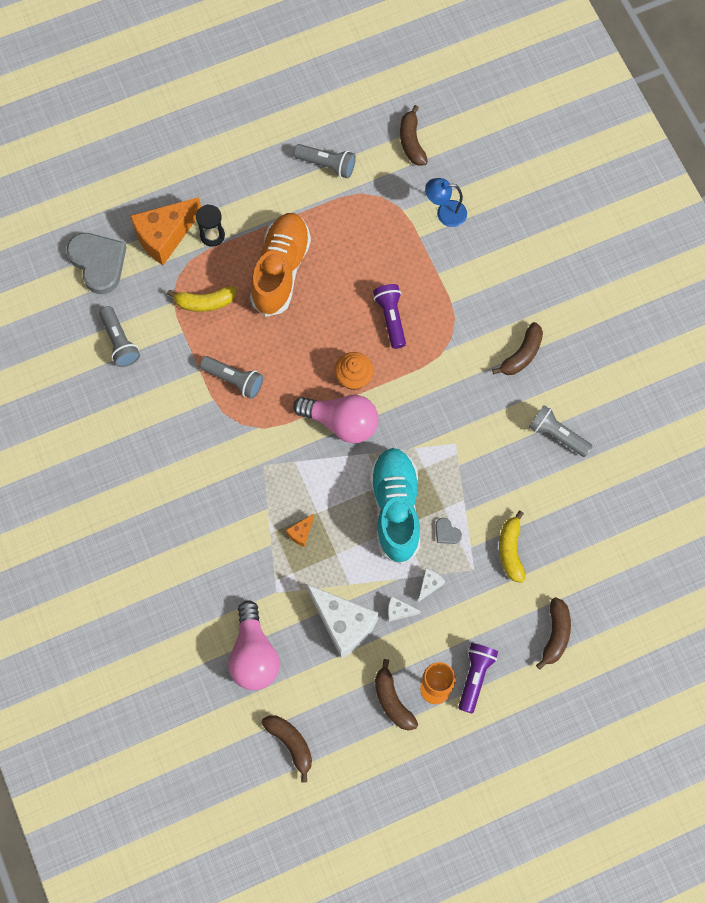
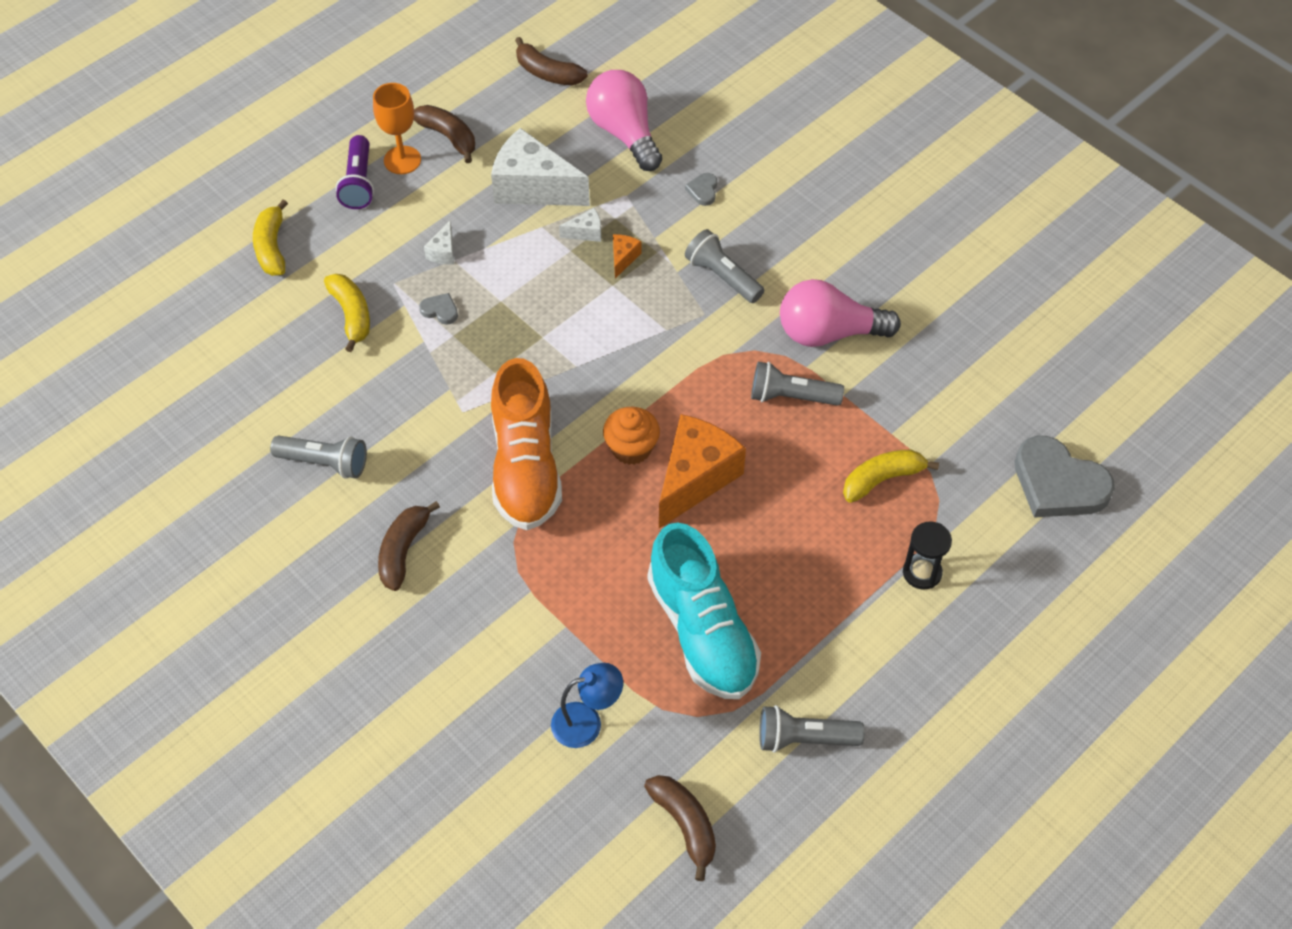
camera: 160 degrees right, 15 degrees down
(119, 342) = (967, 395): grey flashlight -> grey flashlight (722, 277)
(165, 236) = (988, 549): orange cheese -> orange cheese (695, 478)
(217, 575) = (703, 190): none -> grey heart
(281, 270) = (798, 556): orange shoe -> orange shoe (525, 467)
(341, 422) = (625, 390): pink light bulb -> pink light bulb (828, 333)
(391, 318) = (610, 540): purple flashlight -> none
(395, 508) = (515, 317): turquoise shoe -> turquoise shoe (702, 631)
(399, 611) = (471, 217): white cheese -> white cheese (586, 232)
(555, 635) = (272, 247): brown banana -> yellow banana

